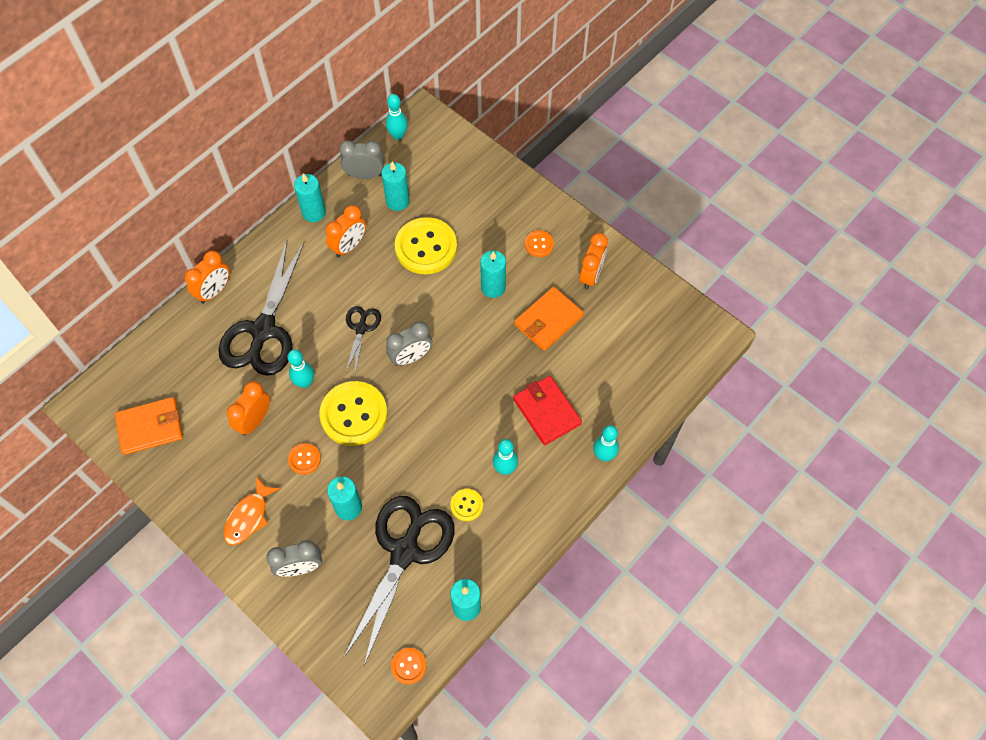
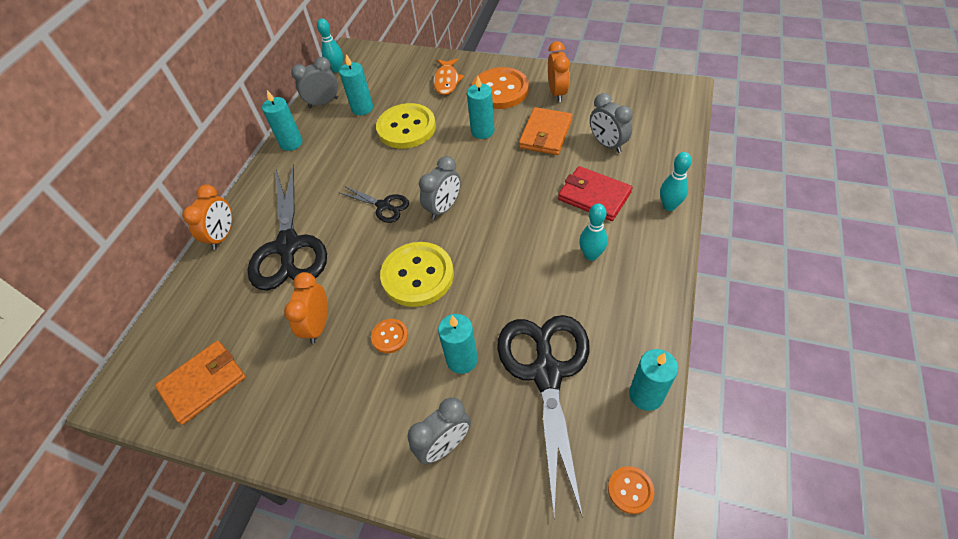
camera: 20 degrees left, 10 degrees down
(249, 517) = (358, 420): orange fish -> orange fish (447, 81)
(305, 382) = (353, 270): turquoise bowling pin -> none
(349, 246) = (337, 153): orange clock -> none
(361, 328) = (383, 206): black scissors -> black scissors turned 135 degrees clockwise
(466, 505) = (578, 302): yellow button -> none
(539, 244) = (500, 90): orange button -> orange button, size x2.12
(596, 362) = (607, 144): none -> grey clock

